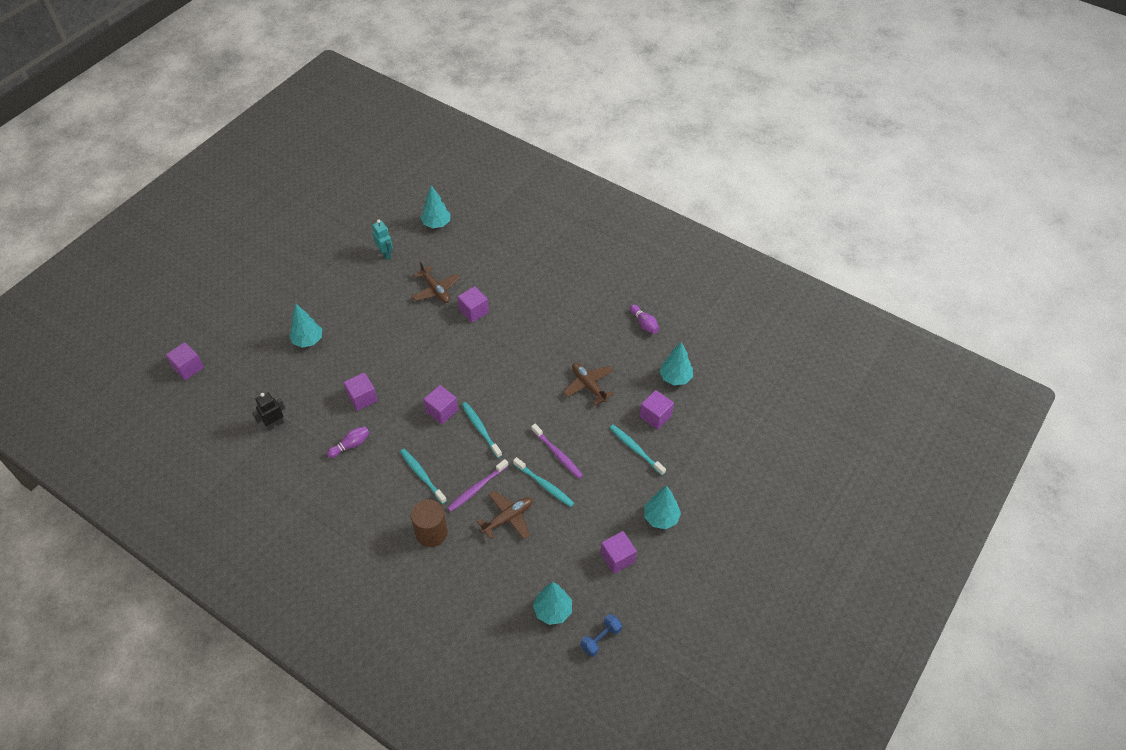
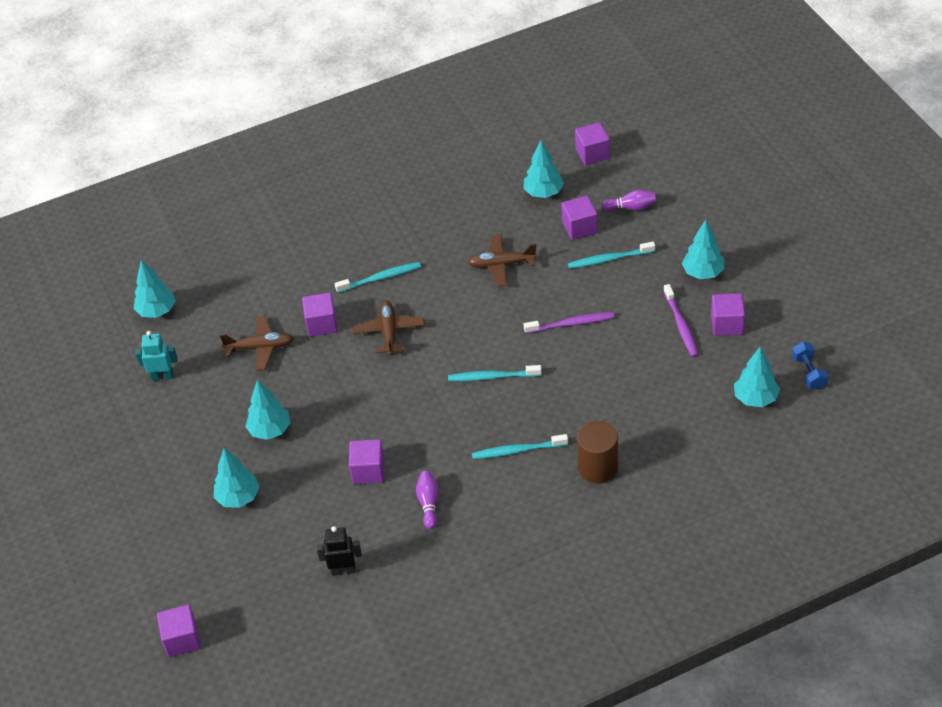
camera: 55 degrees left, 5 degrees down
(275, 424) = (343, 570): black robot -> black robot turned 90 degrees clockwise
(370, 329) = (270, 430): none -> turquoise tree
(442, 411) = (442, 403): purple cube -> purple cube (592, 153)
(476, 488) = (567, 408): purple toothbrush -> purple toothbrush (681, 325)
(508, 518) = (623, 395): brown plane -> brown plane (389, 332)
(545, 485) = (603, 349): turquoise toothbrush -> turquoise toothbrush (381, 278)
(644, 324) = (455, 188): purple bowling pin -> purple bowling pin (631, 207)

